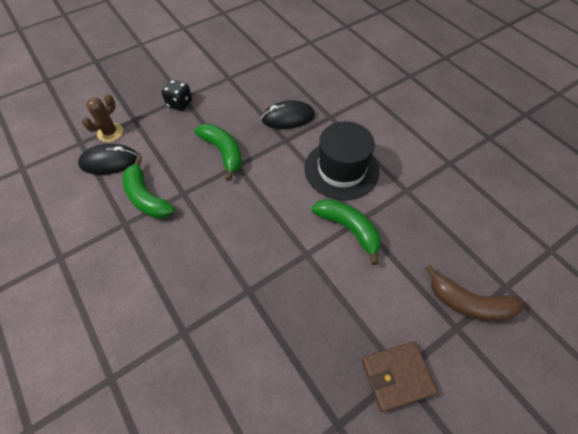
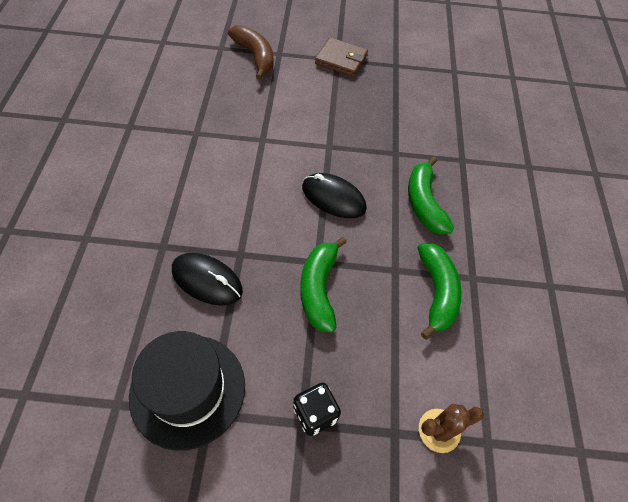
camera: 145 degrees left, 0 degrees up
(109, 161) = (459, 375): black mouse -> black mouse (333, 198)
(341, 169) = (224, 185): black hat -> black hat (188, 390)
(348, 229) = (278, 140): green banana -> green banana (424, 203)

